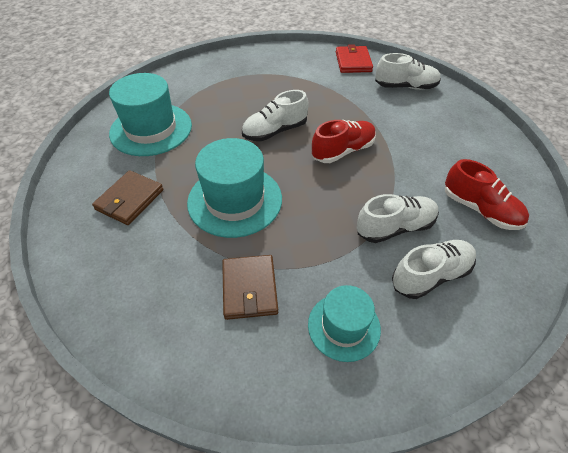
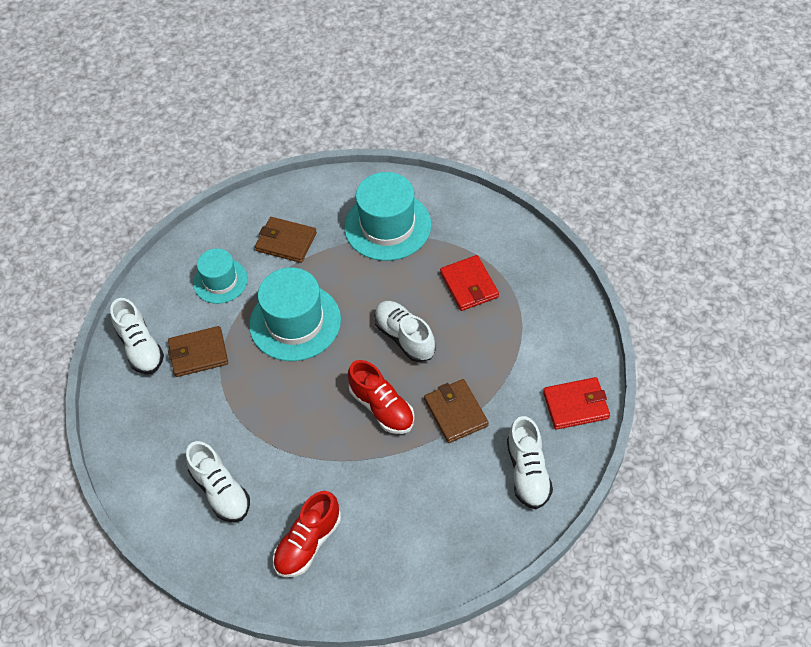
camera: 85 degrees right, 5 degrees up
(235, 93) = (469, 285): none -> red wallet
(344, 326) = (167, 425): turquoise hat -> turquoise hat (220, 281)
(353, 112) = (456, 412): none -> brown wallet
(395, 227) = (275, 461): white shoe -> white shoe (140, 347)

